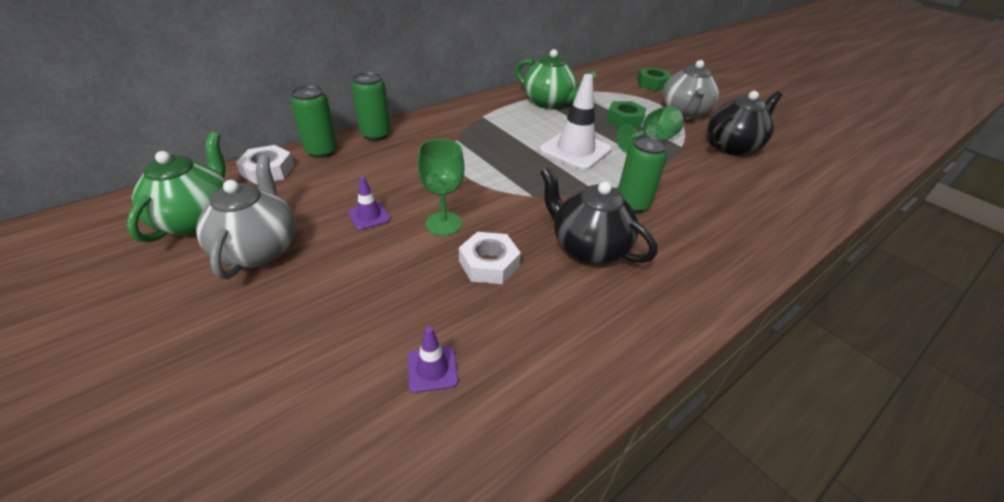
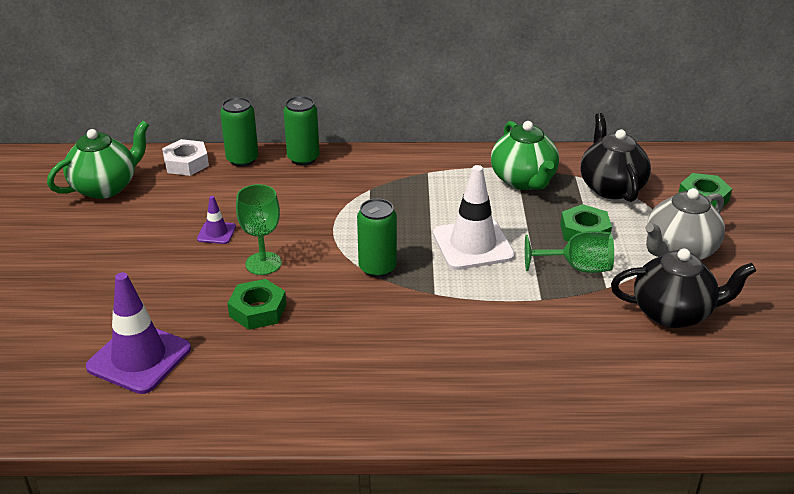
camera: 40 degrees right, 5 degrees down
(259, 249) = (121, 227): grey teapot -> none
(432, 369) = (139, 358): purple traffic cone -> purple traffic cone, size x2.06
(489, 264) = (258, 310): white nut -> green nut
(588, 247) = (352, 336): black teapot -> black teapot (611, 187)
(632, 204) = (450, 320): green can -> green can (377, 268)

